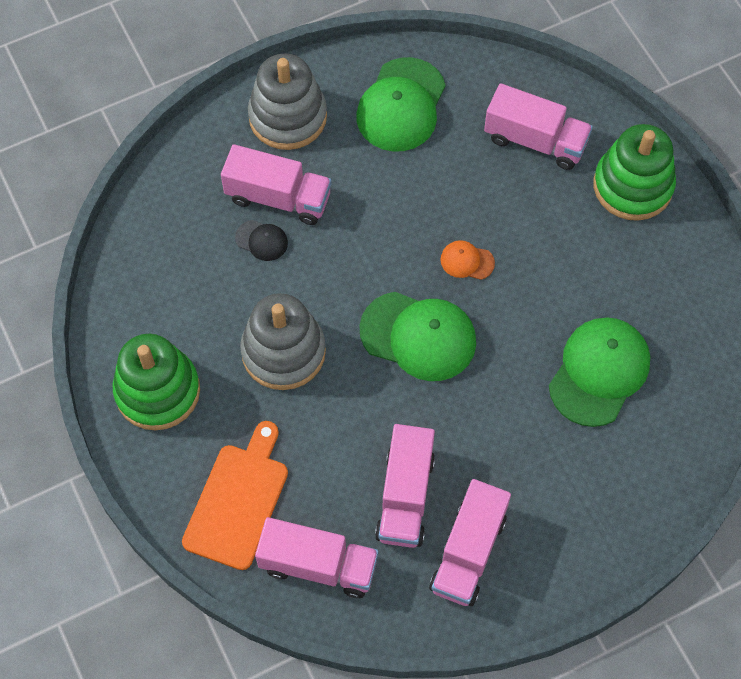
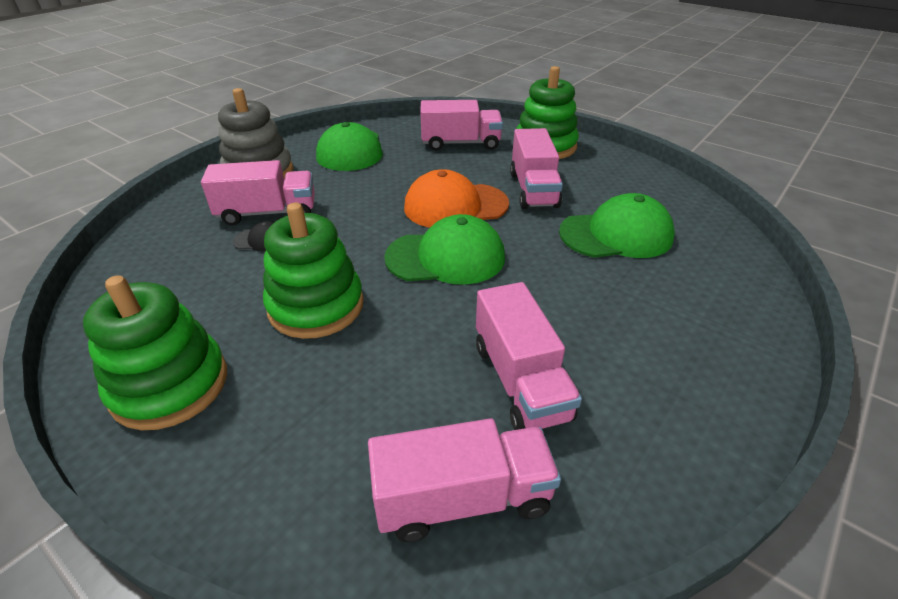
camera: 25 degrees left, 25 degrees down
(238, 501) = (316, 463): orange cutting board -> none
(283, 352) = (316, 306): grey stacking toy -> green stacking toy
(467, 261) = (455, 206): orange cap -> orange cap, size x2.13
(468, 552) = (628, 407): pink truck -> pink truck (533, 189)
(599, 372) = (616, 234): green cap -> green cap turned 75 degrees clockwise

